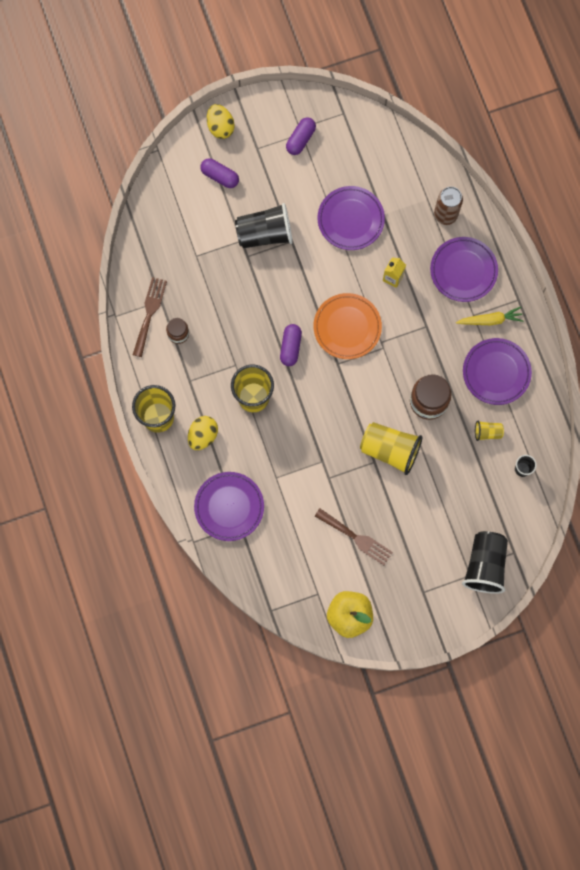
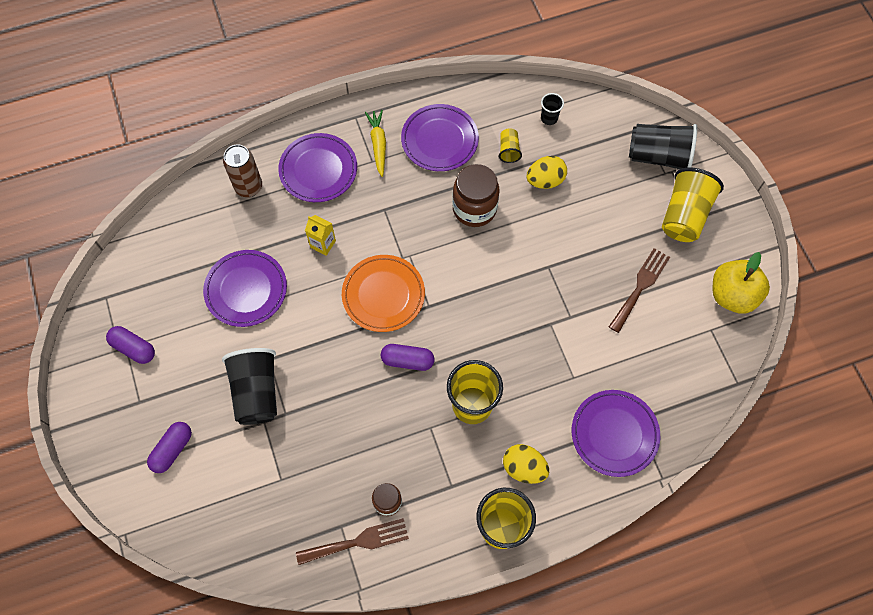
camera: 90 degrees left, 10 degrees down
(149, 313) = (358, 541): brown fork -> brown fork turned 150 degrees clockwise
(220, 127) = (102, 449): yellow egg -> yellow egg (545, 180)
(390, 450) = (533, 249): yellow cup -> yellow cup (684, 215)

